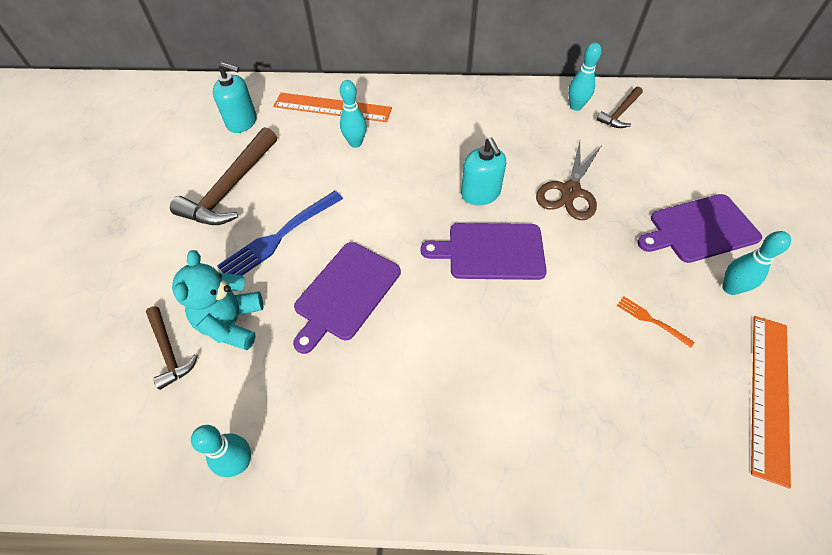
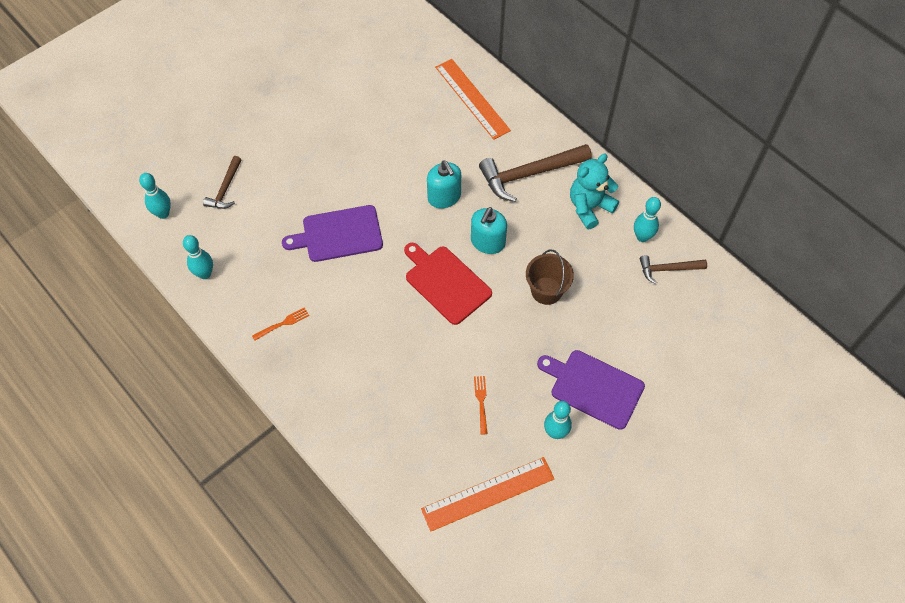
camera: 45 degrees right, 5 degrees up
(231, 188) = (348, 111): brown hammer -> brown hammer (529, 174)
(232, 323) = (267, 200): turquoise teddy bear -> turquoise teddy bear (589, 207)
(242, 122) = (403, 64): turquoise soap dispenser -> turquoise soap dispenser (444, 197)
(279, 237) = (341, 168): blue fork -> none
(355, 143) = (455, 139): turquoise bowling pin -> turquoise bowling pin (163, 213)
(392, 430) = (283, 323): none -> orange fork
(491, 251) = (445, 282): purple cutting board -> red cutting board
(570, 191) = (546, 291): brown scissors -> brown bucket

